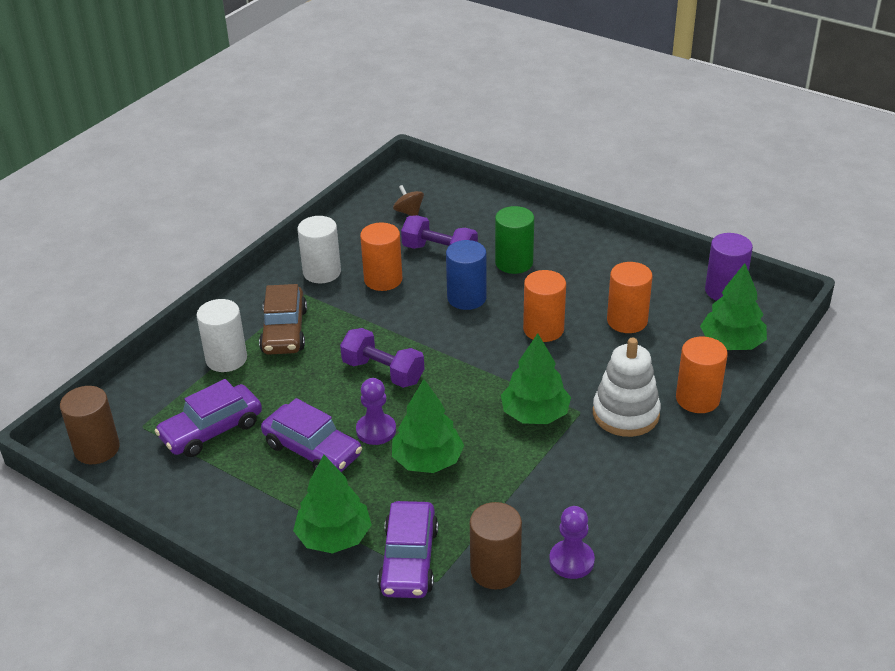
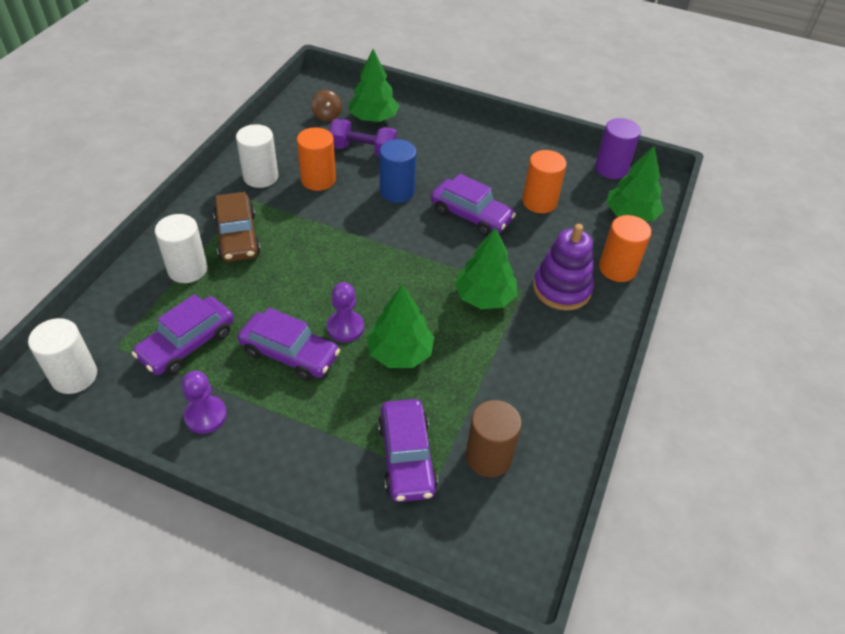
camera: 15 degrees left, 10 degrees up
(97, 449) = (74, 376): brown cylinder -> white cylinder
(334, 537) = (330, 442): green tree -> green tree (373, 118)
(383, 372) = (338, 269): purple dumbbell -> none
(409, 212) = (327, 115): brown spinning top -> brown spinning top turned 150 degrees counterclockwise
(514, 263) = (430, 156): green cylinder -> none
(543, 329) = (471, 215): orange cylinder -> purple car
(571, 561) = (554, 438): purple pawn -> purple pawn (205, 416)
(625, 414) = (562, 288): white stacking toy -> purple stacking toy

